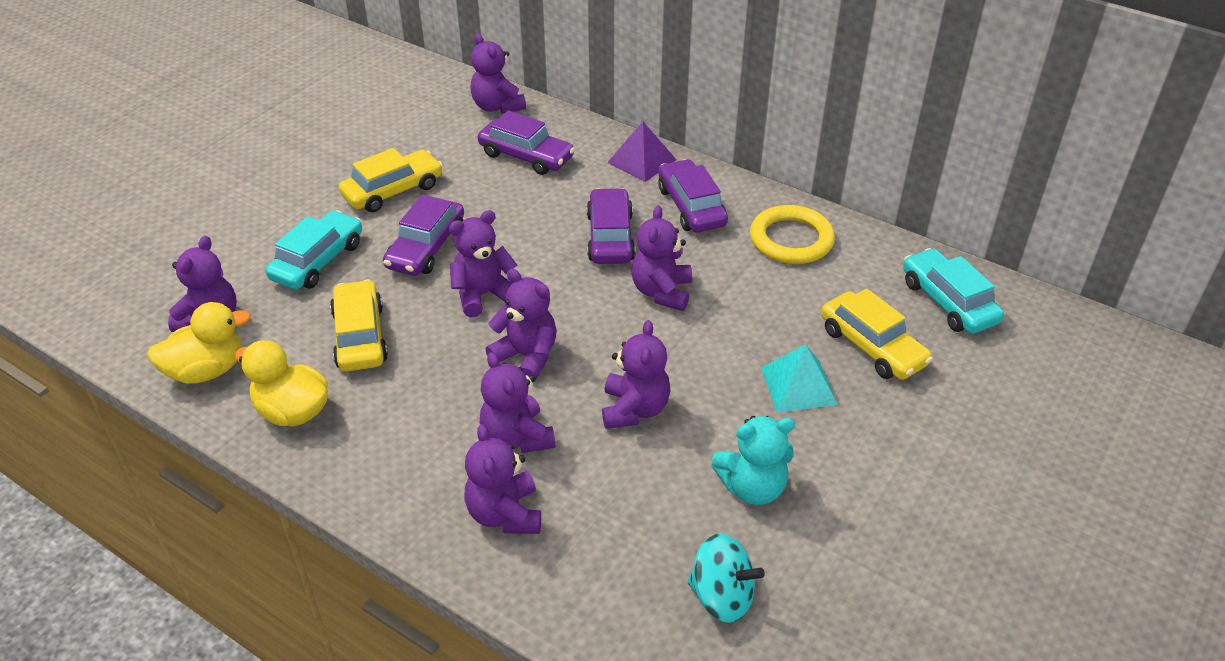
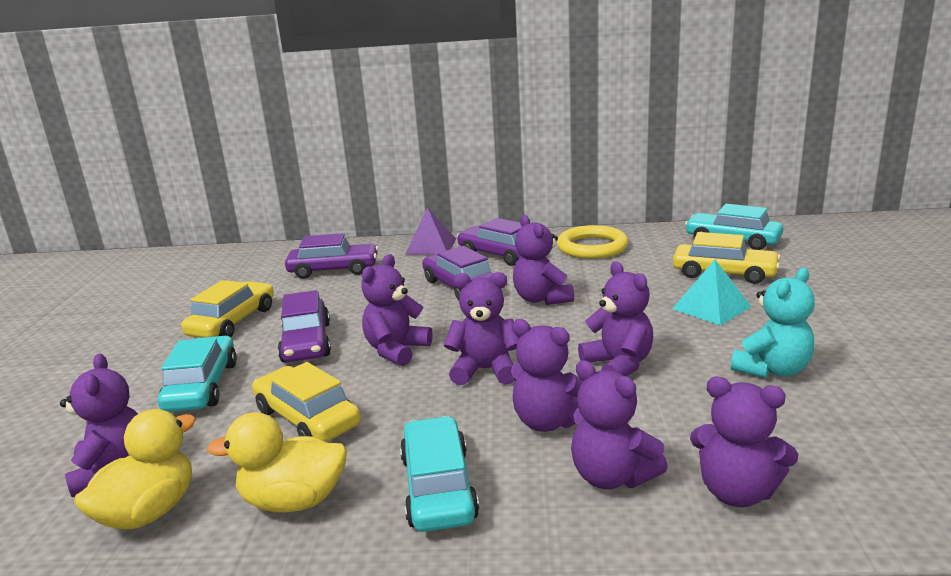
camera: 30 degrees left, 20 degrees down
(386, 454) = (438, 487): none -> turquoise car
(497, 106) = (276, 254): purple teddy bear -> purple teddy bear (737, 492)
(722, 596) = (862, 441): turquoise spinning top -> none

